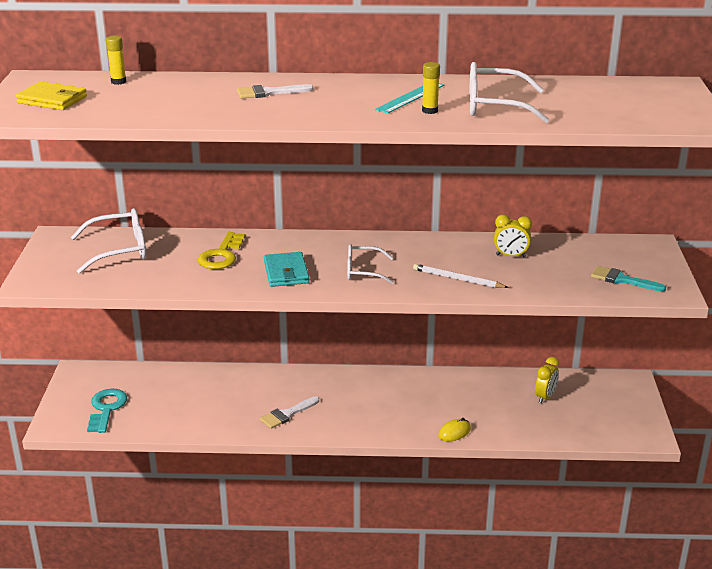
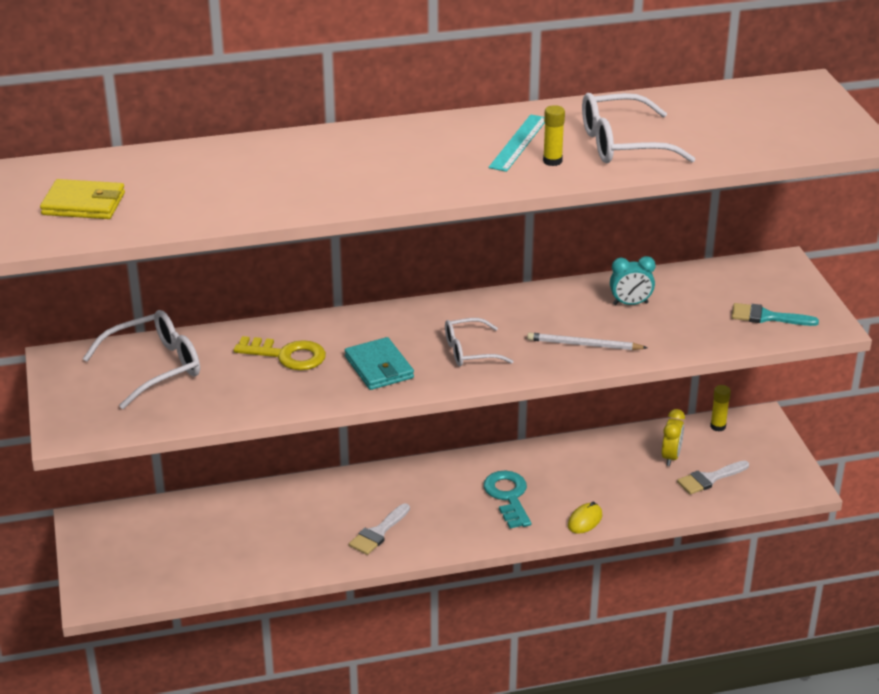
camera: 15 degrees left, 5 degrees up
(106, 408) = (149, 565): turquoise key -> turquoise key (508, 496)
(118, 82) = (148, 163): yellow glue stick -> yellow glue stick (718, 426)
(221, 255) = (287, 355): yellow key -> yellow key turned 75 degrees counterclockwise
(269, 93) = (347, 157): white brush -> white brush (709, 479)
(510, 256) = (630, 304): yellow clock -> turquoise clock

